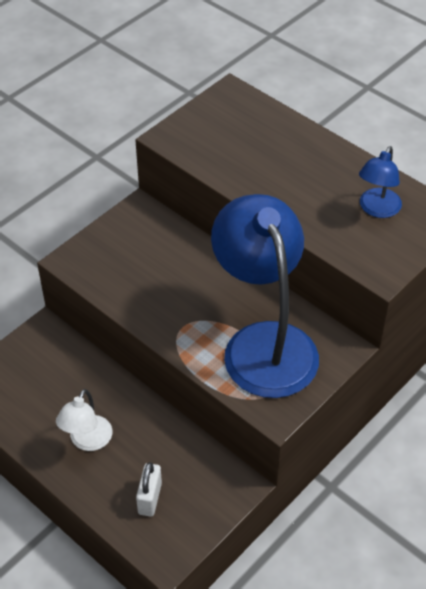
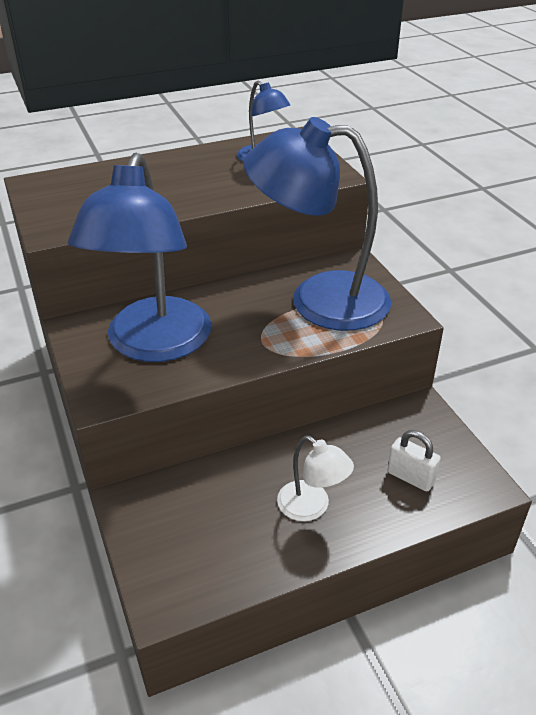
camera: 65 degrees left, 10 degrees down
(143, 262) = (154, 345): none -> blue lamp

